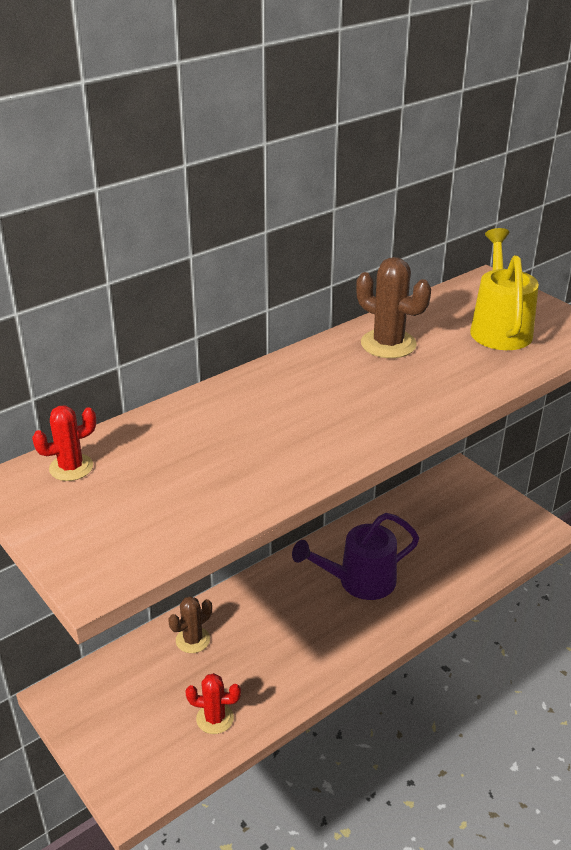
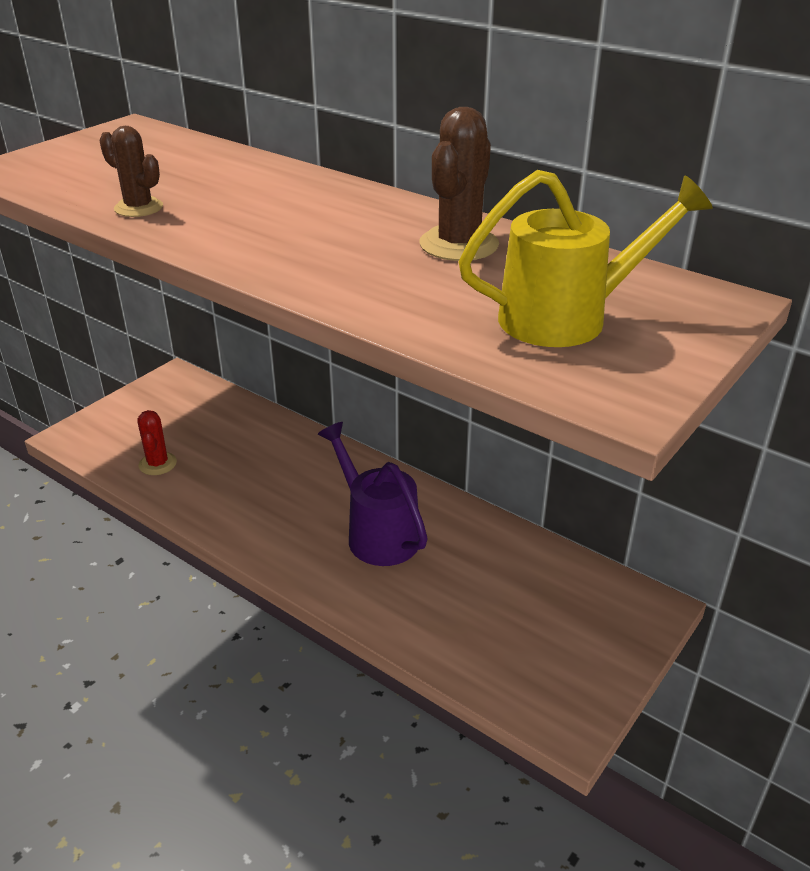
camera: 75 degrees right, 0 degrees up
(71, 467) = (153, 140): red cactus -> none
(193, 640) = (254, 431): brown cactus -> brown cactus (138, 208)

